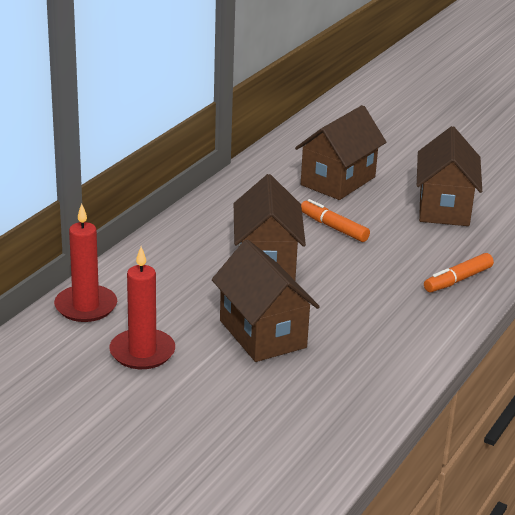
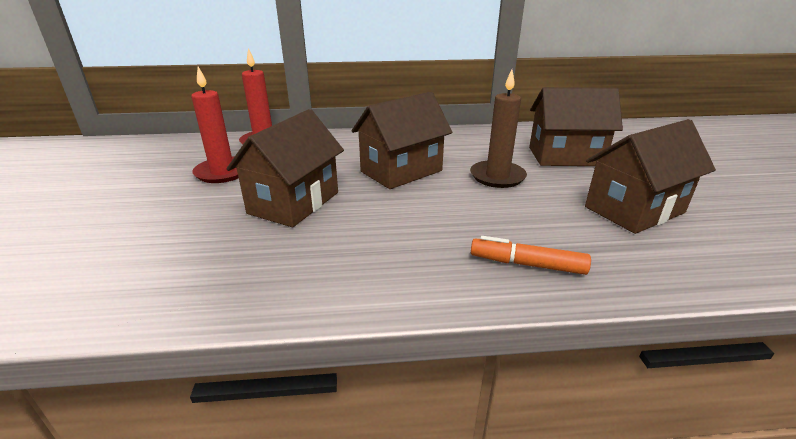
camera: 55 degrees right, 0 degrees up
(333, 227) = (497, 176): orange marker -> brown candle

